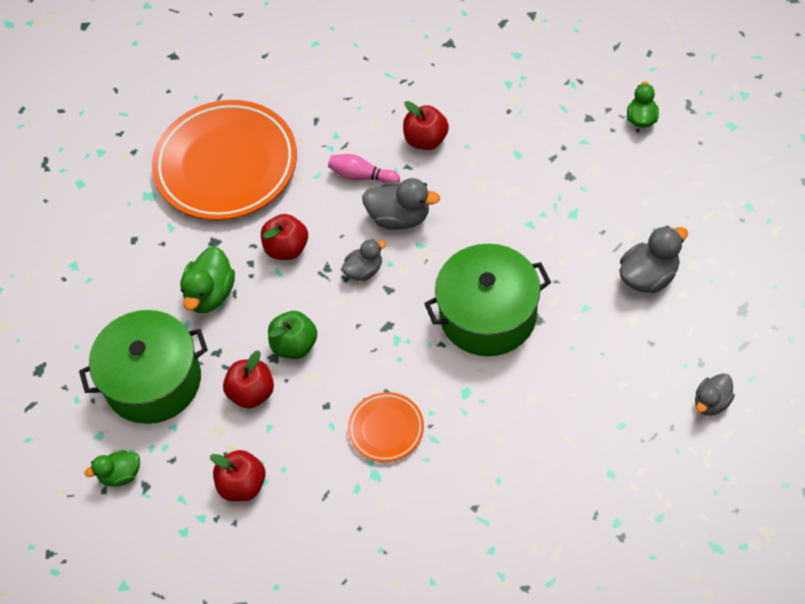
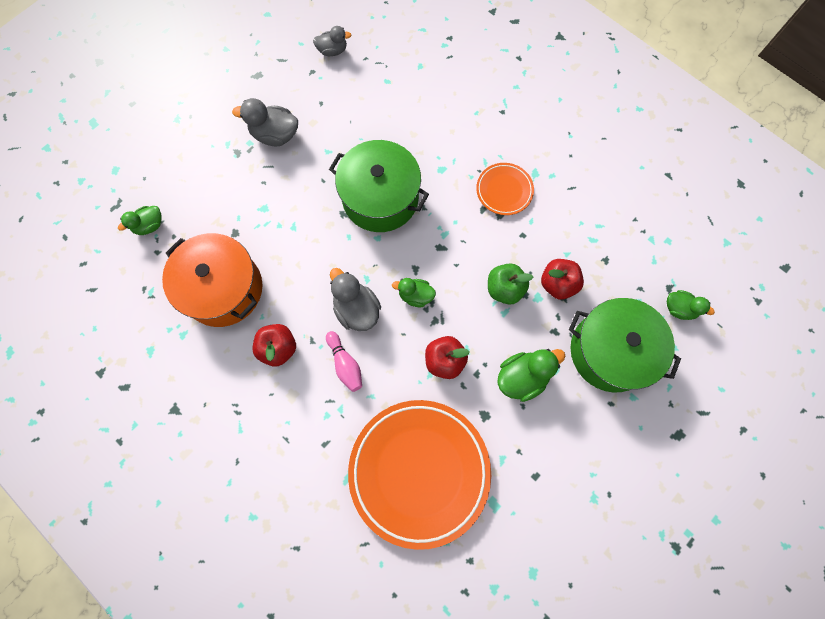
camera: 140 degrees left, 15 degrees up
(242, 485) = (612, 235): red apple -> none
(364, 270) = (415, 296): grey duck -> green duck
(521, 135) = (223, 289): none -> orange pot

